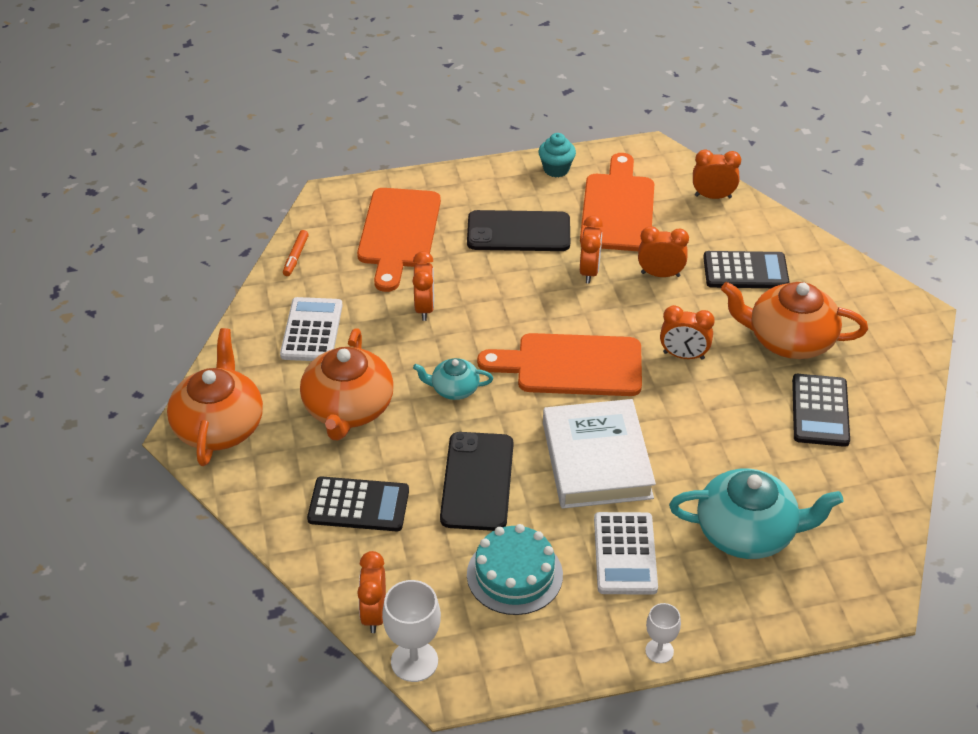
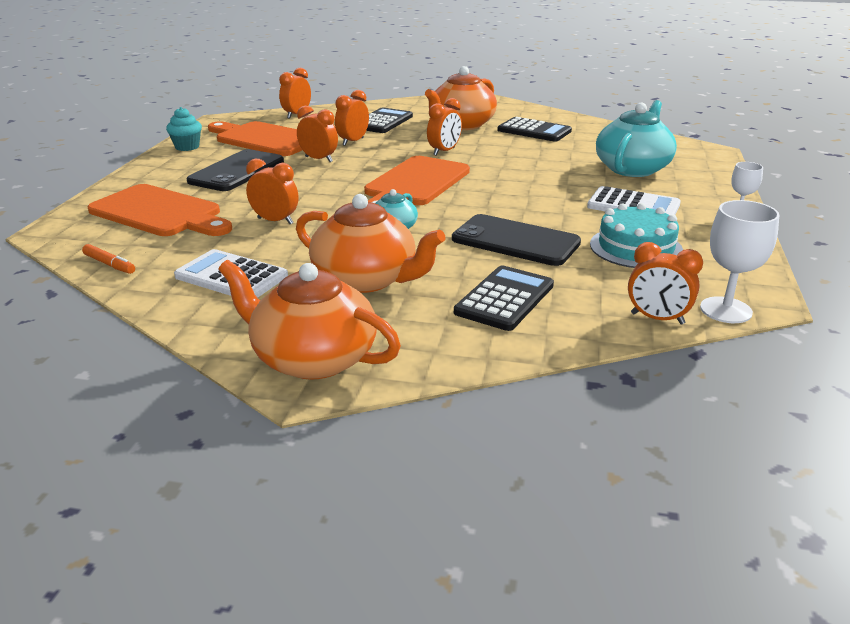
camera: 65 degrees left, 15 degrees down
(596, 460) = (527, 196): white book -> none

